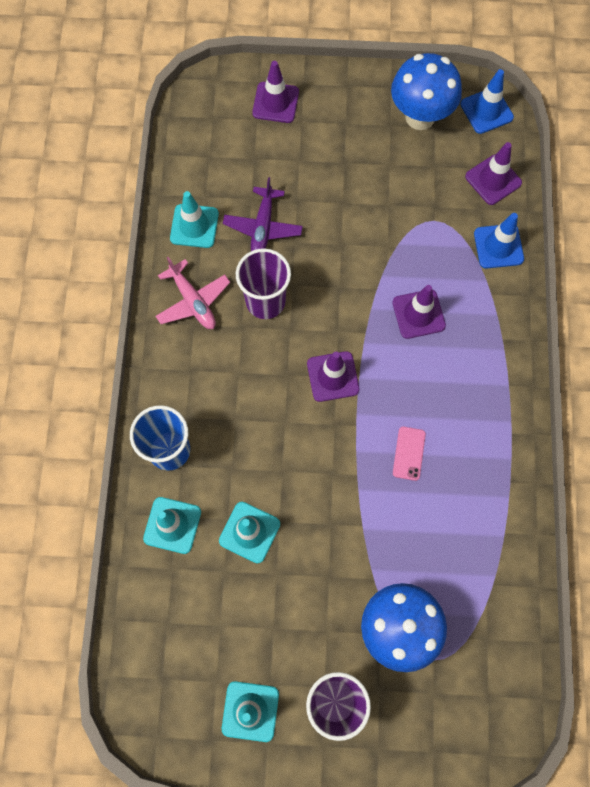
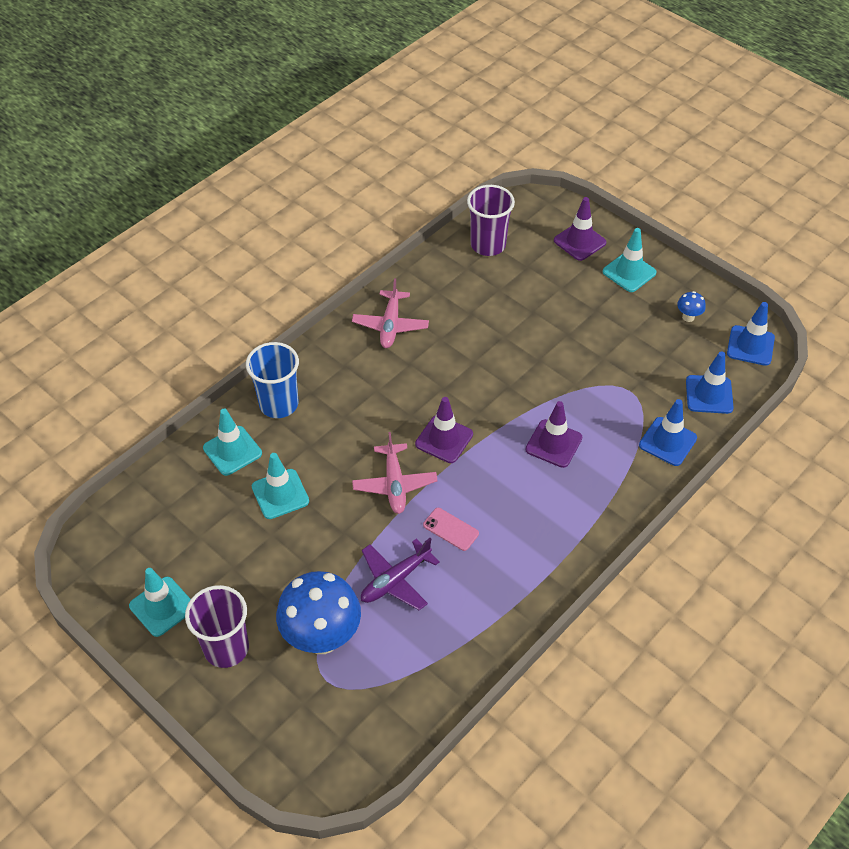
camera: 40 degrees right, 20 degrees down
(194, 226) = (439, 281): turquoise traffic cone -> turquoise traffic cone (629, 272)
(263, 227) = (489, 312): purple plane -> purple plane (395, 580)
(265, 301) = (443, 359): purple cup -> purple cup (488, 245)
(331, 448) = (395, 484): none -> pink plane
(409, 453) = (451, 529): pink phone -> pink phone turned 75 degrees clockwise
(420, 117) = (688, 317): blue mushroom -> blue mushroom, size x0.41
(493, 180) = (709, 394): purple traffic cone -> blue traffic cone

